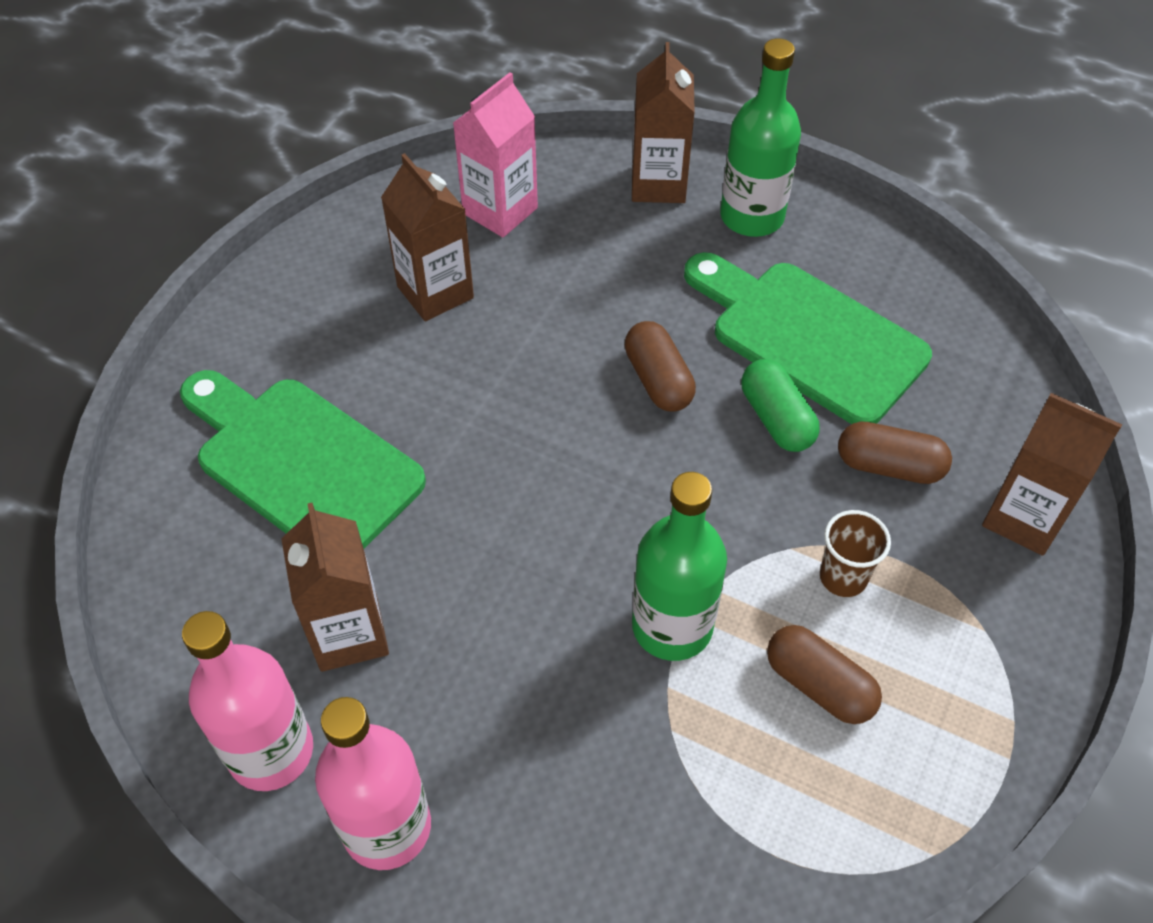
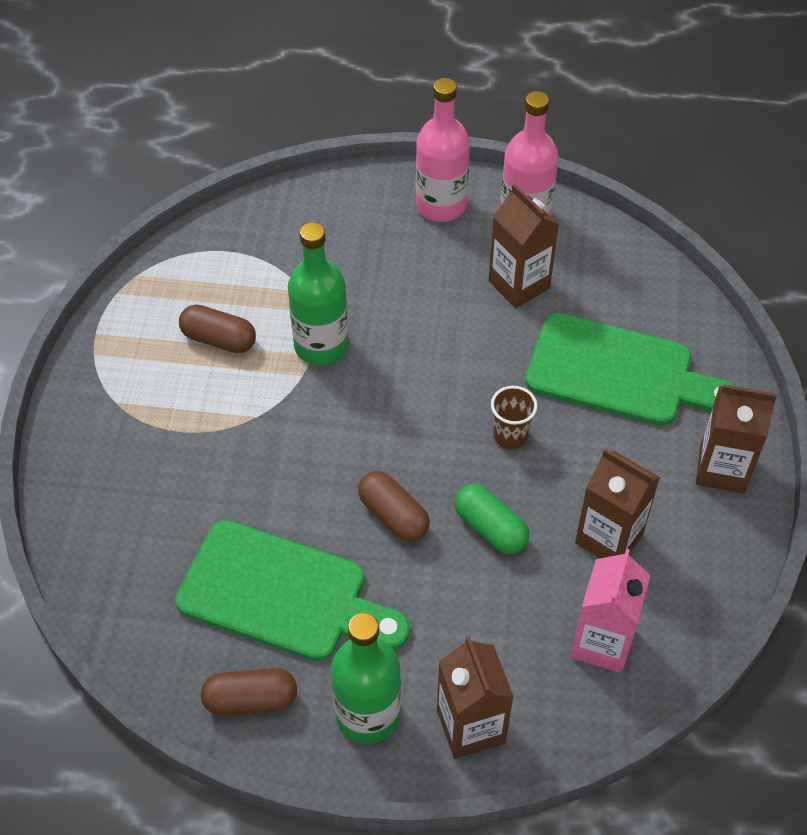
camera: 160 degrees right, 0 degrees up
(776, 419) = (291, 511): green capsule -> green capsule (490, 528)
(843, 577) = (216, 408): brown cup -> brown cup (510, 436)
(889, 466) = (196, 498): brown capsule -> brown capsule (250, 700)
(1023, 518) = (91, 488): brown carton -> brown carton (722, 469)

